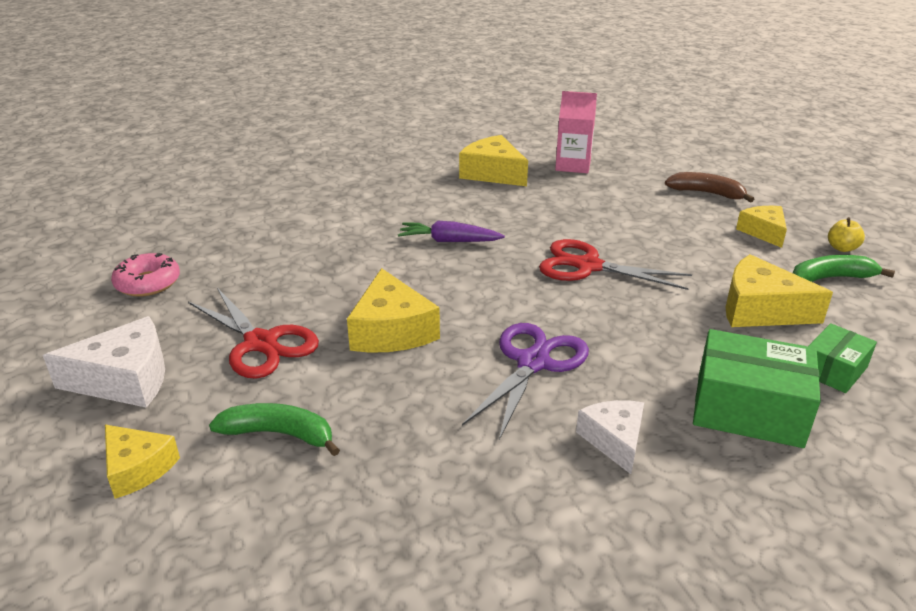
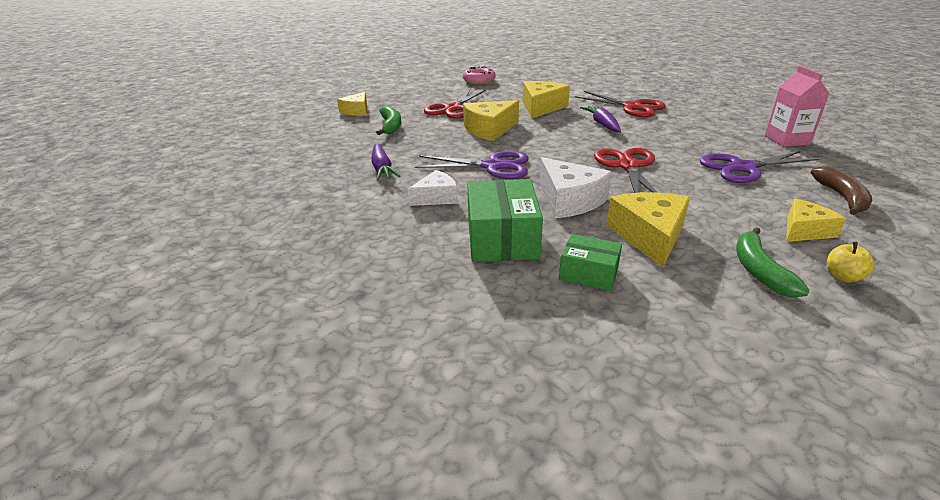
camera: 70 degrees right, 0 degrees up
(125, 379) = (408, 95): white cheese -> white cheese (569, 200)
(410, 204) = (632, 107): none -> red scissors
(476, 481) = (382, 169): none -> purple carrot
(493, 173) = (719, 119): yellow cheese -> yellow cheese (541, 107)
(626, 209) = (742, 168): none -> purple scissors
(830, 278) = (759, 270): green banana -> green banana turned 150 degrees counterclockwise

